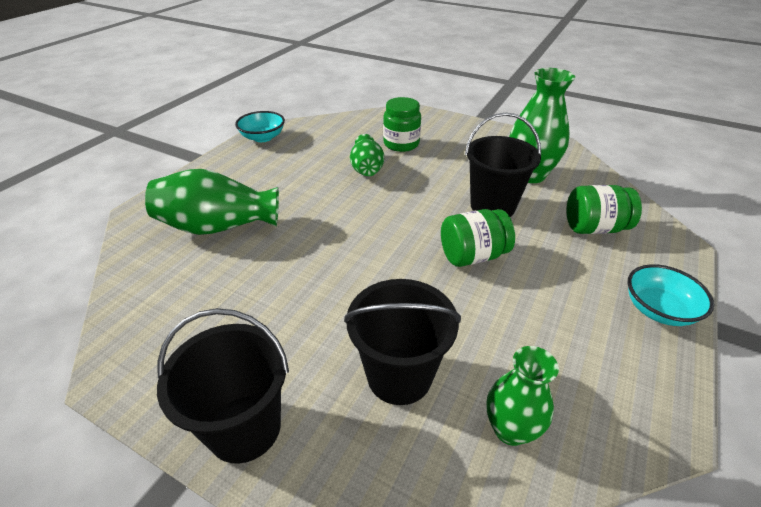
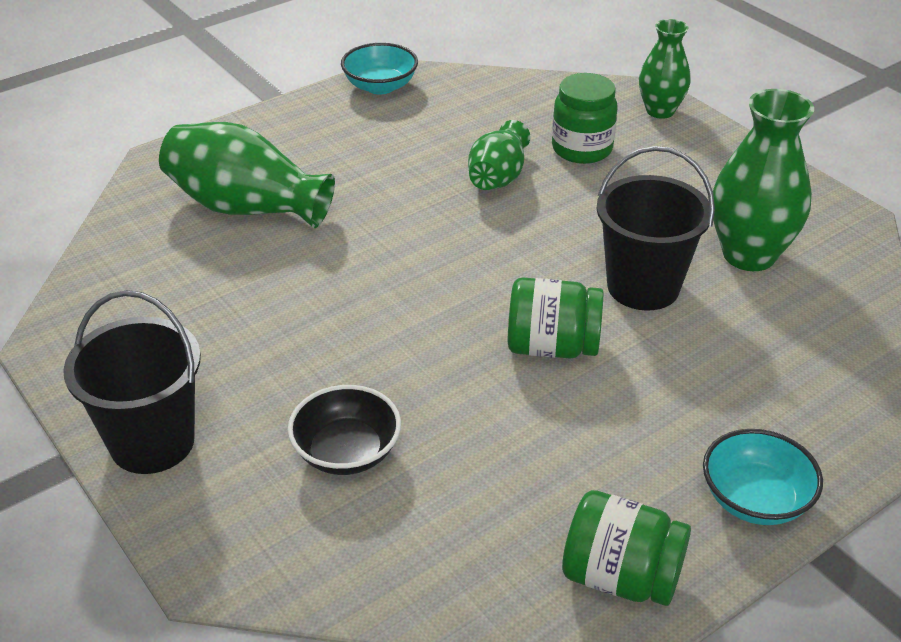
camera: 25 degrees right, 0 degrees up
(399, 375) = (347, 452): black bucket -> black bowl
(510, 429) = (430, 549): green vase -> green vase (660, 111)
(594, 228) = (774, 365): green jar -> green jar (620, 577)

